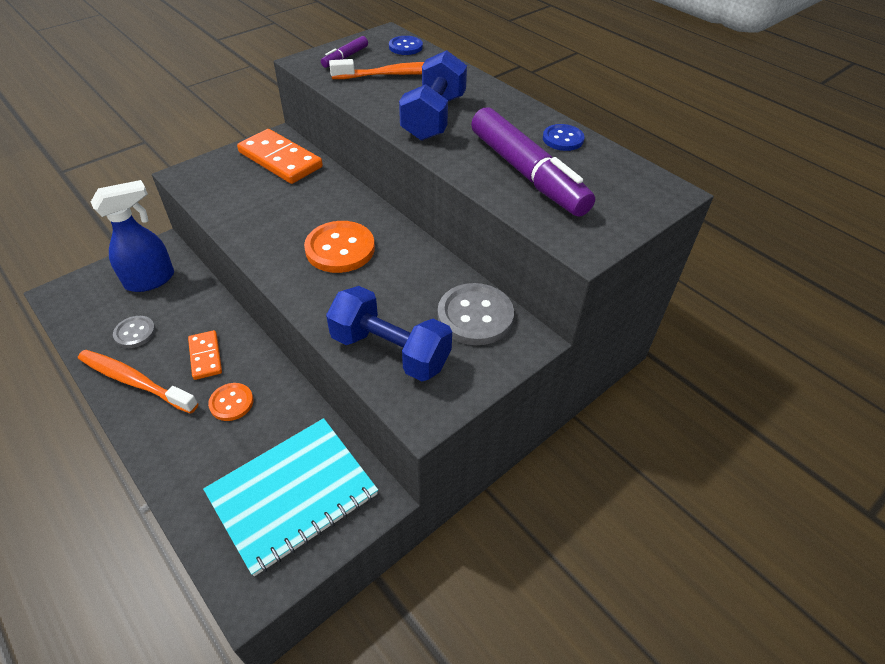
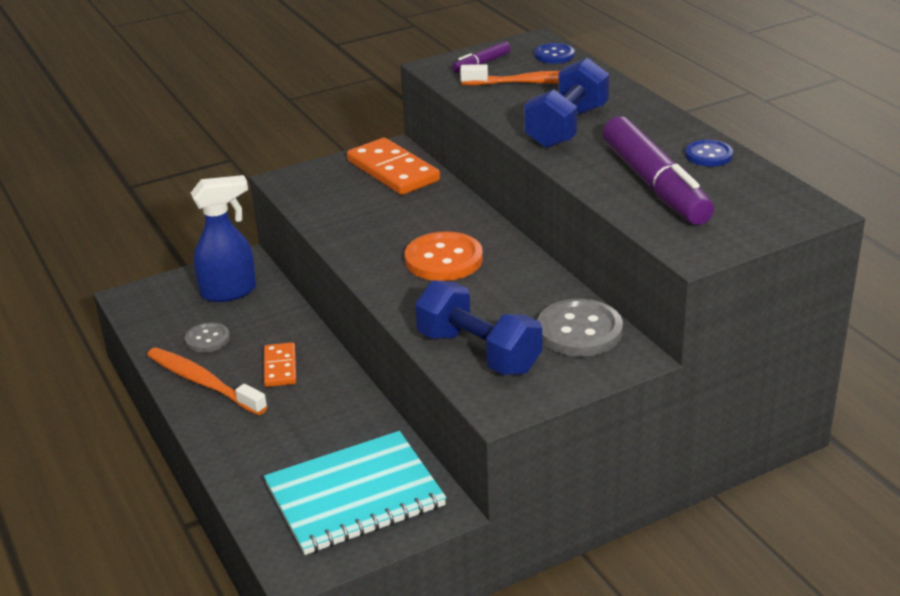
camera: 15 degrees right, 15 degrees down
(231, 403) = (302, 411): orange button -> none

